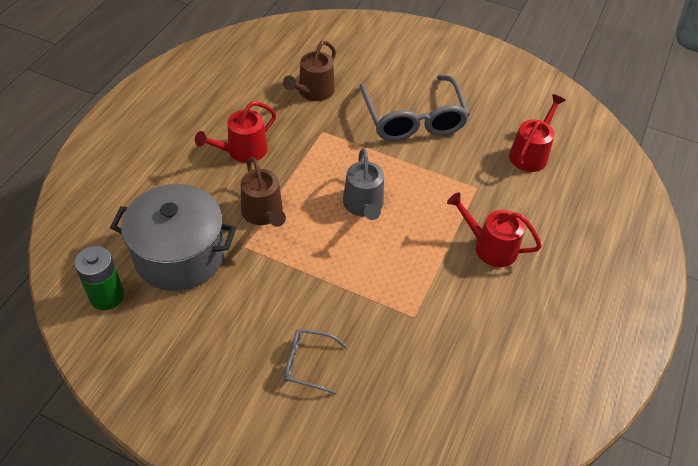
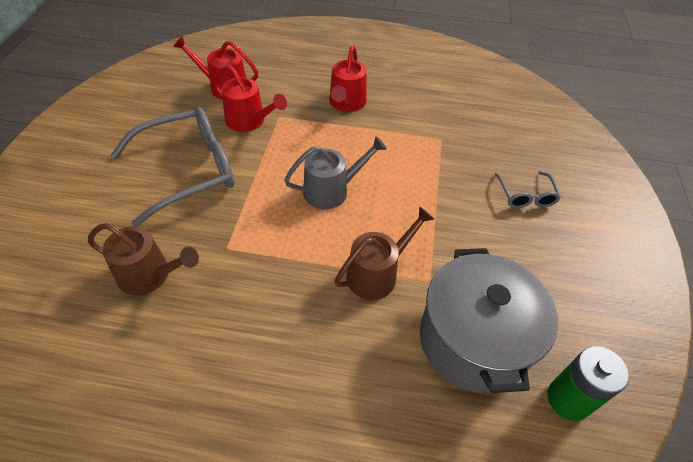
camera: 105 degrees left, 0 degrees up
(242, 151) = (283, 326): red watering can -> red watering can (249, 121)

